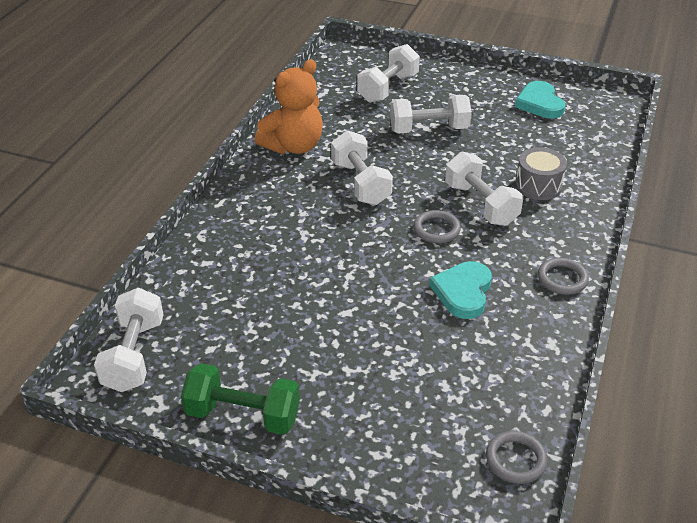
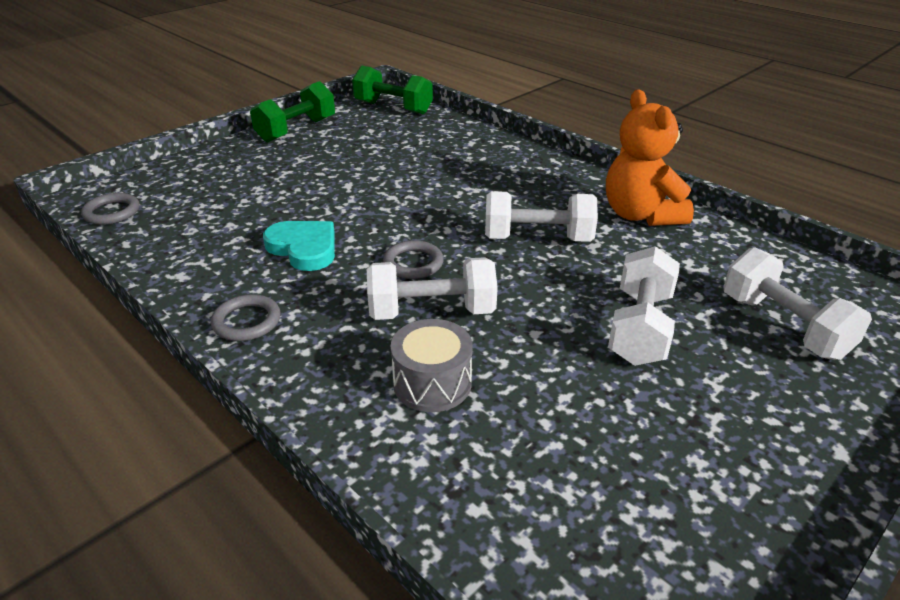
camera: 115 degrees right, 5 degrees down
(134, 355) = (393, 108): white dumbbell -> green dumbbell
(539, 103) = (687, 509): turquoise heart -> none

